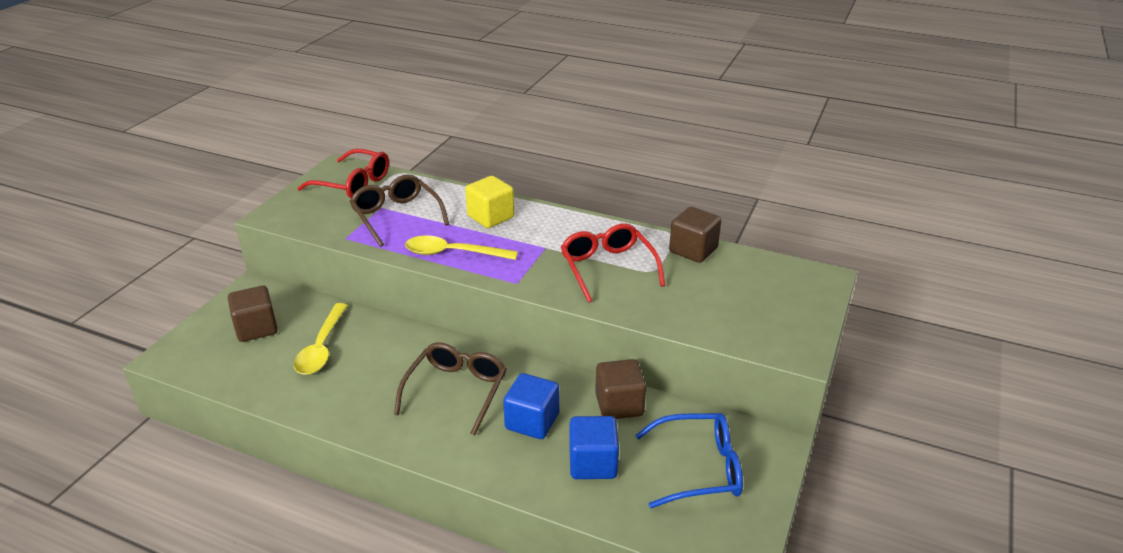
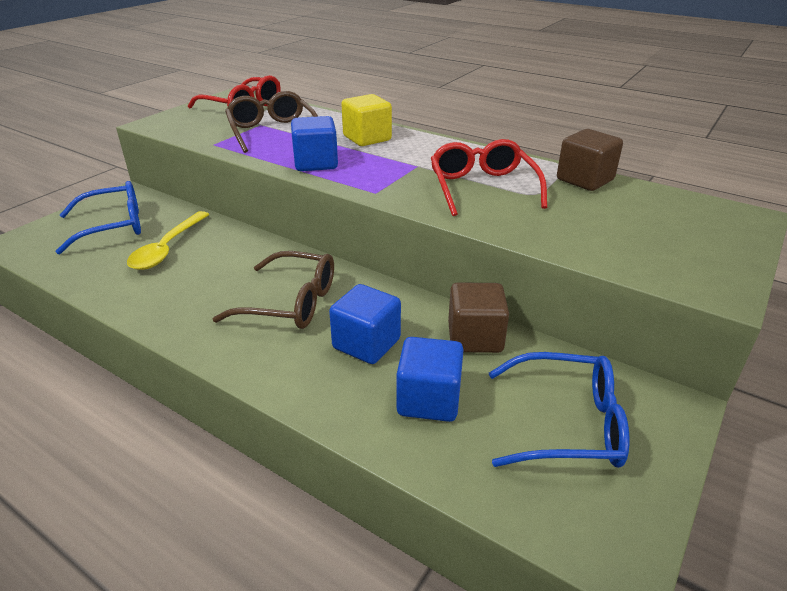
camera: 10 degrees right, 0 degrees up
(256, 328) = (113, 226): brown cube -> blue glasses
(452, 253) = (316, 163): yellow spoon -> blue cube
(456, 391) = (290, 303): brown glasses -> brown glasses turned 75 degrees clockwise

